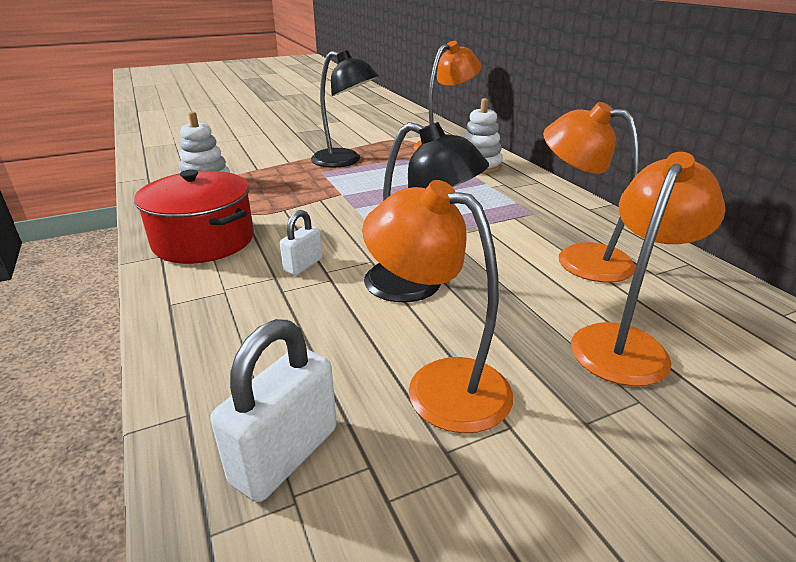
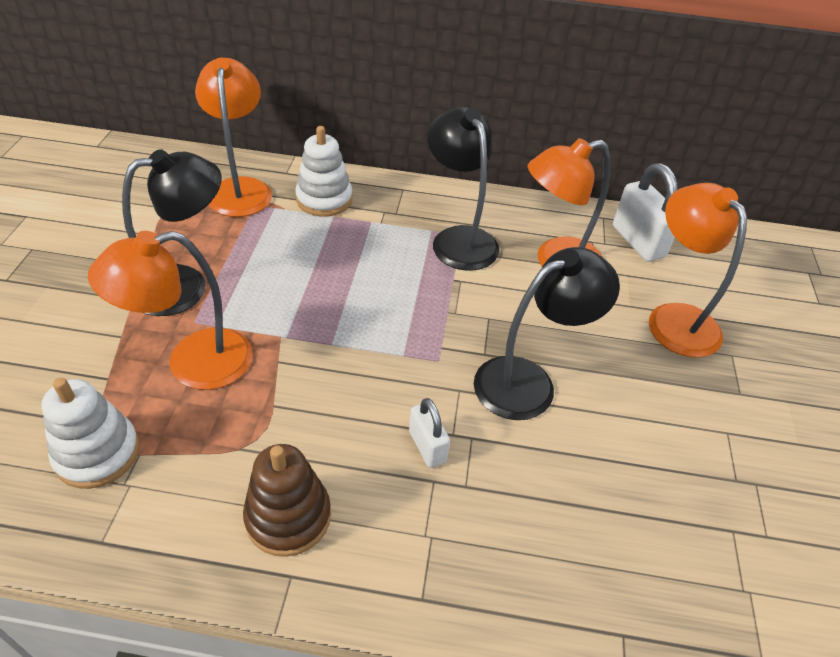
camera: 60 degrees left, 15 degrees up
(203, 240) = (288, 517): red pot -> brown stacking toy
(285, 455) = (703, 579): white padlock -> white padlock (637, 242)
(439, 385) = (669, 445): orange lamp -> orange lamp (193, 363)
(527, 214) = (459, 239): none -> black lamp

